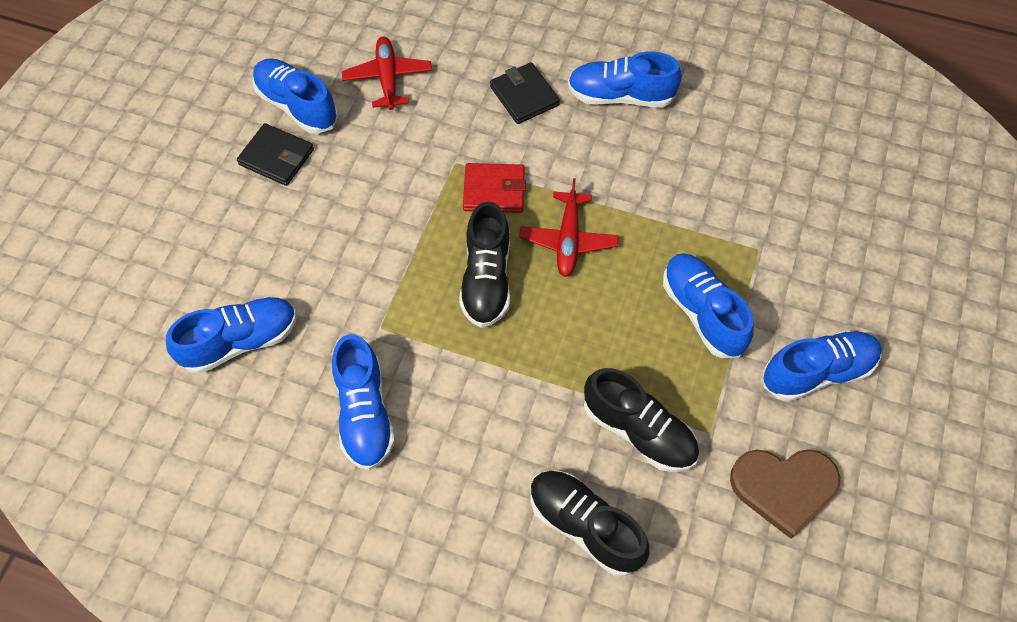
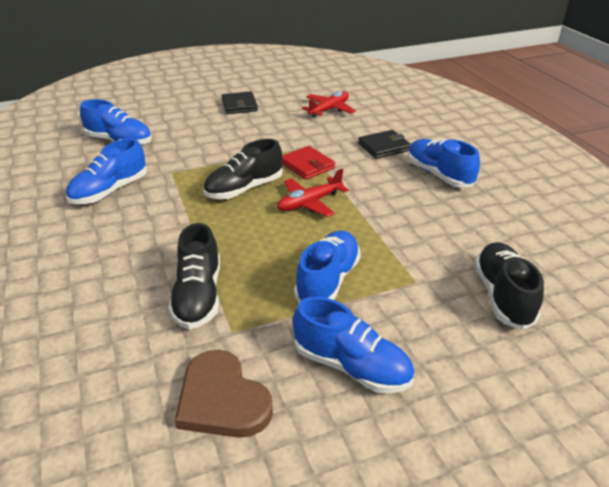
camera: 50 degrees right, 25 degrees down
(297, 106) = (276, 97): blue shoe -> none
(524, 96) = (384, 147): black wallet -> black wallet turned 45 degrees clockwise
(584, 526) = (98, 307): black shoe -> black shoe (502, 296)

